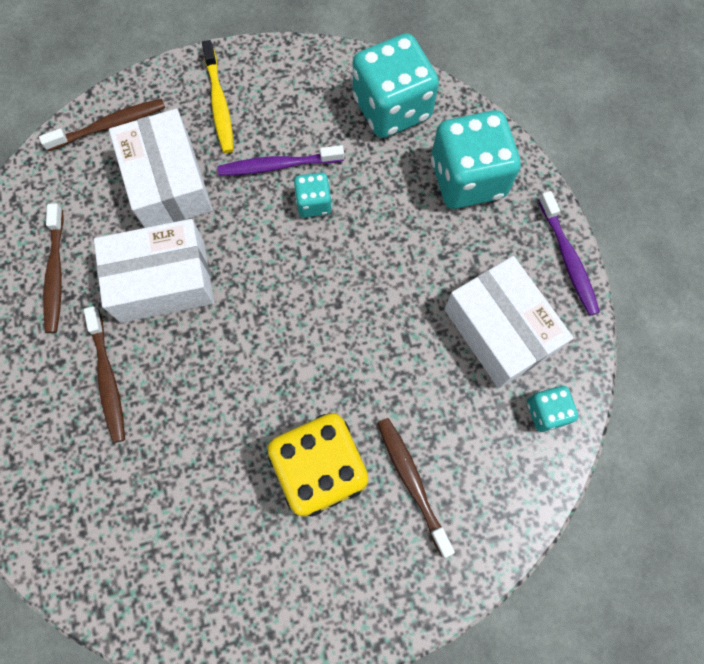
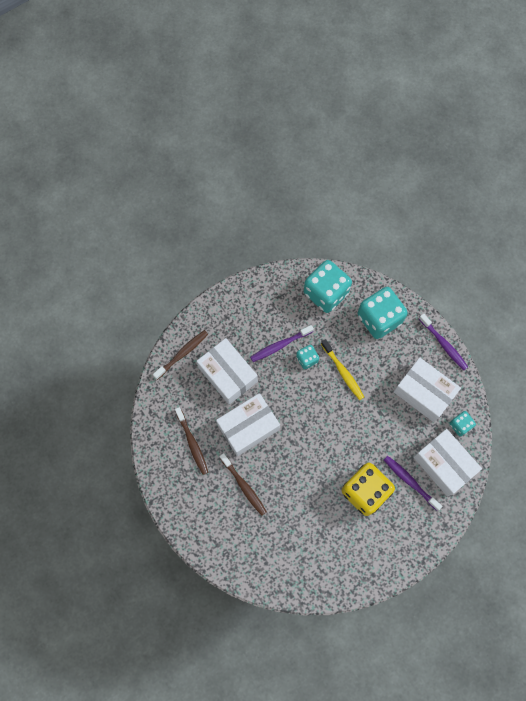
camera: 20 degrees left, 0 degrees up
(219, 103) = (235, 321): yellow toothbrush -> yellow toothbrush (343, 372)
(412, 482) = (410, 482): brown toothbrush -> purple toothbrush
(488, 473) = (443, 464): none -> white box

